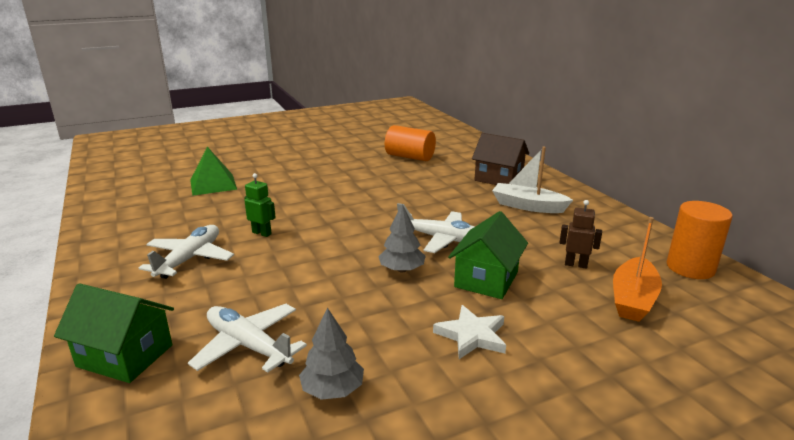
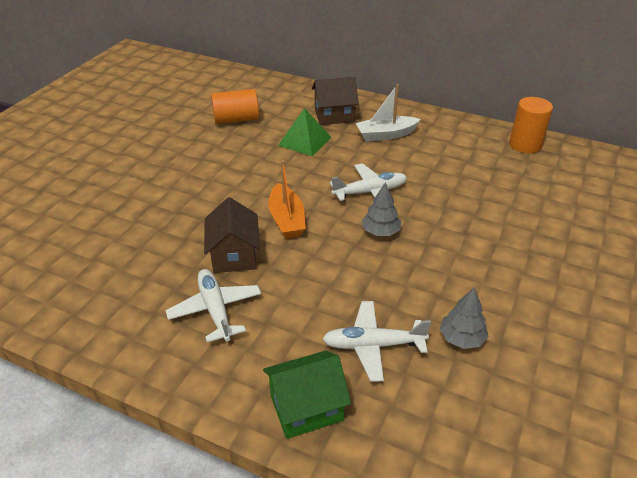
camera: 40 degrees left, 15 degrees up
(213, 184) = (101, 228): green pyramid -> green pyramid (304, 141)
(262, 233) = (234, 255): green robot -> brown house
(472, 335) = (481, 256): white star -> none
(486, 279) = (438, 211): green house -> none
(575, 264) = (470, 173): brown robot -> none
(633, 299) = (524, 183): orange boat -> orange boat (287, 219)

